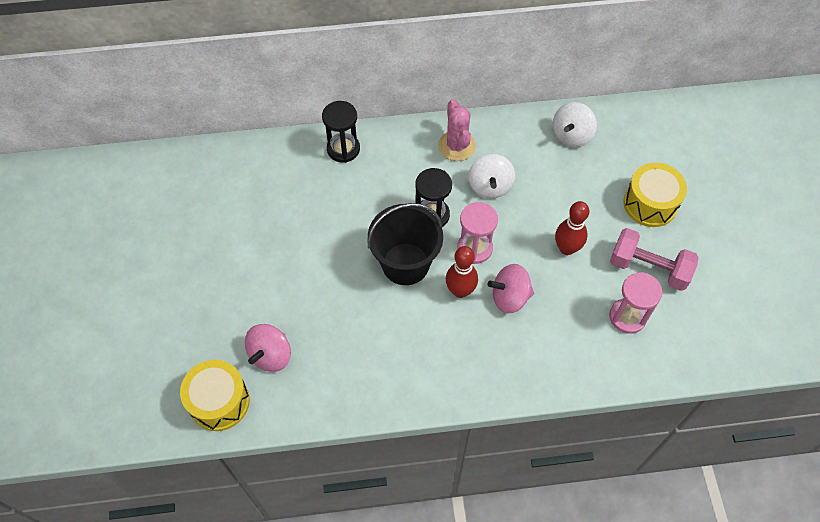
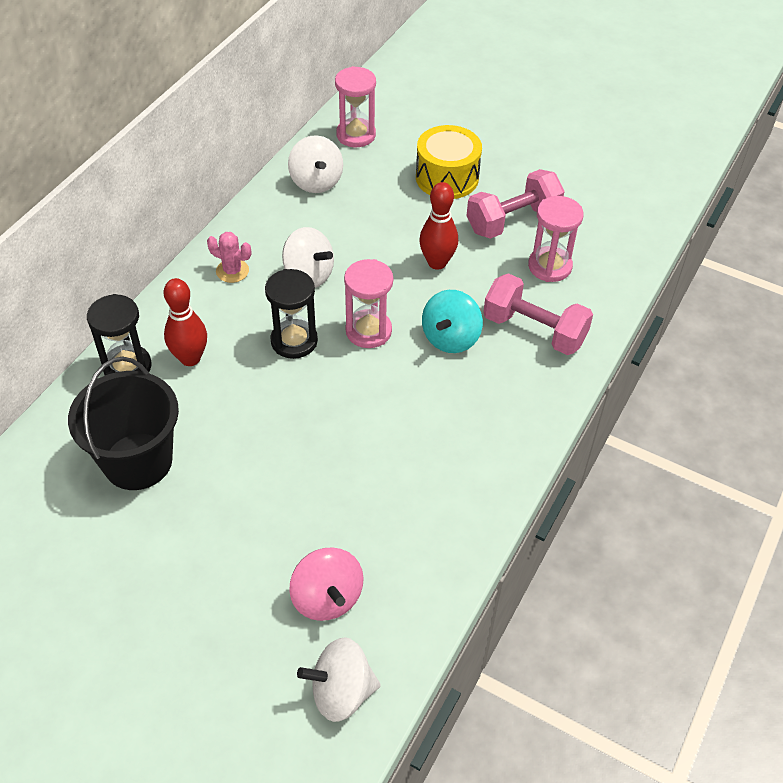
camera: 55 degrees left, 10 degrees down
(219, 401) = (341, 692): yellow drum -> white spinning top
(405, 264) = (330, 399): black bucket -> black bucket (138, 461)
(456, 146) = (232, 271): pink cactus -> pink cactus, size x0.66
(460, 291) = (406, 373): red bowling pin -> red bowling pin (190, 358)
(509, 297) = (450, 338): pink spinning top -> turquoise spinning top
(560, 342) = (534, 330): none -> pink dumbbell
(636, 127) = (356, 135): none -> pink hourglass

